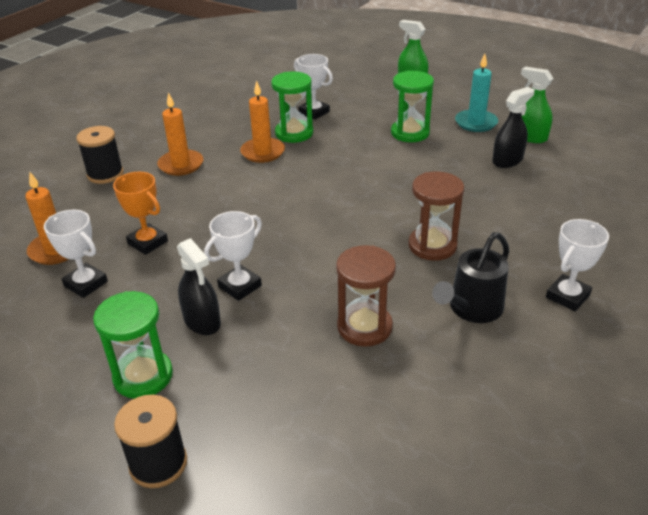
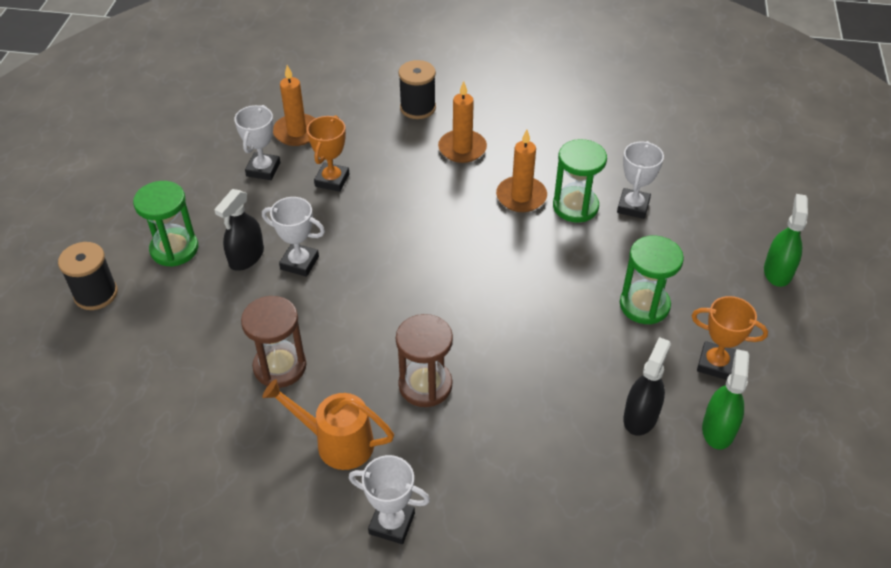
camera: 65 degrees right, 10 degrees up
(471, 309) = (336, 442): black watering can -> orange watering can
(476, 123) = (715, 364): turquoise candle -> orange trophy
(507, 160) = (640, 416): black spray bottle -> black spray bottle turned 90 degrees counterclockwise

